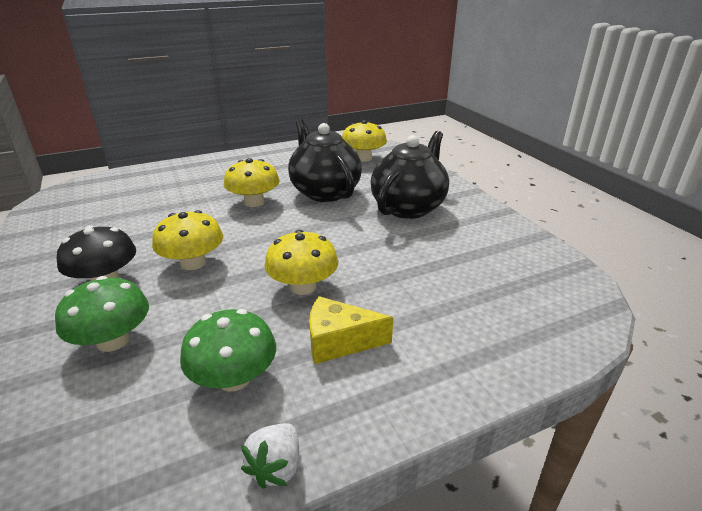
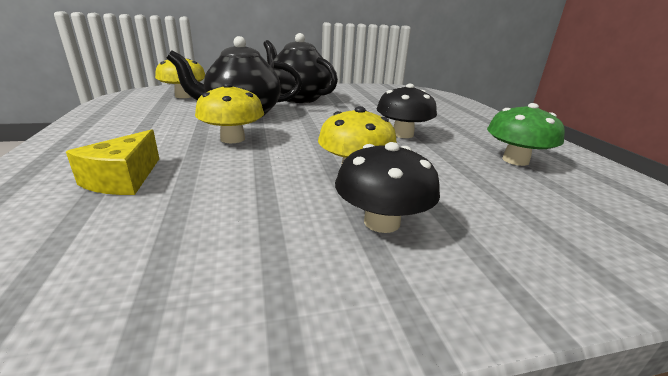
camera: 80 degrees left, 5 degrees down
(113, 340) = (496, 209): green mushroom -> none
(276, 467) = (576, 154): white strawberry -> none
(303, 286) = (402, 134): yellow mushroom -> black mushroom
(339, 342) = (465, 131): yellow cheese -> yellow cheese (123, 179)

